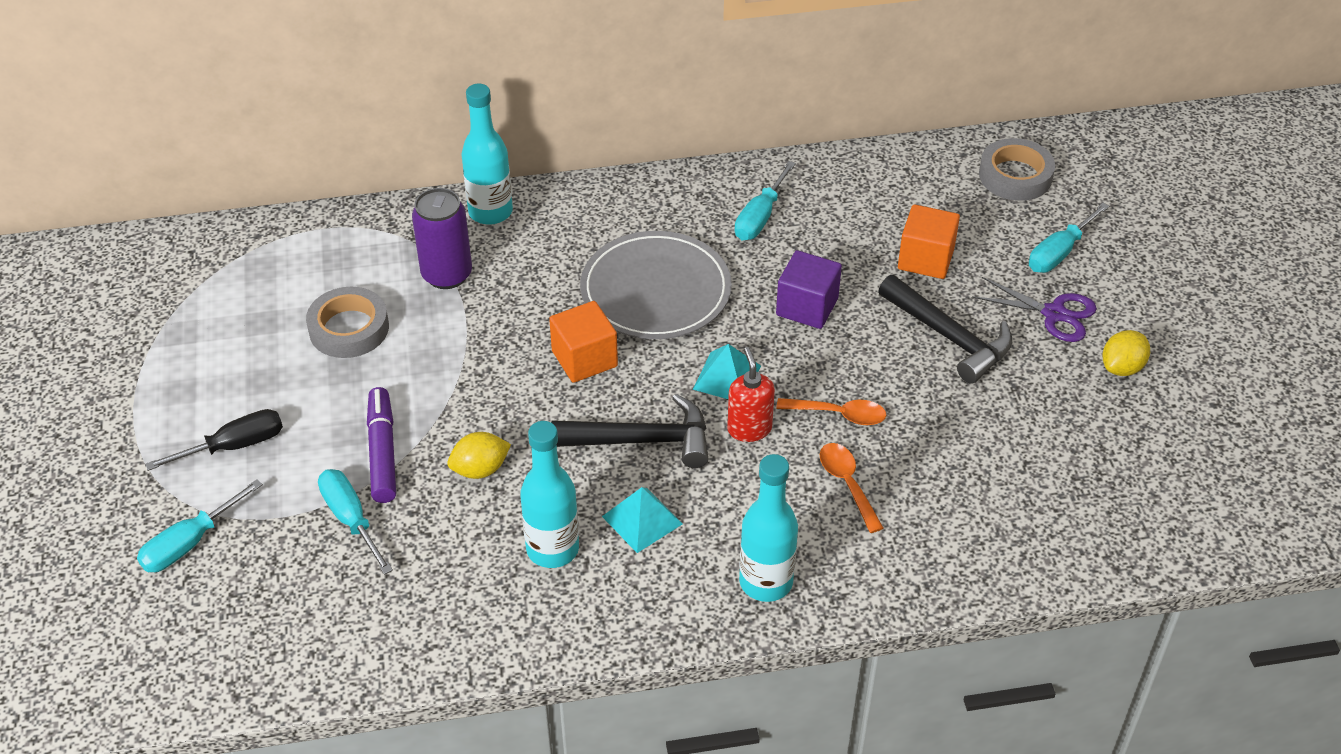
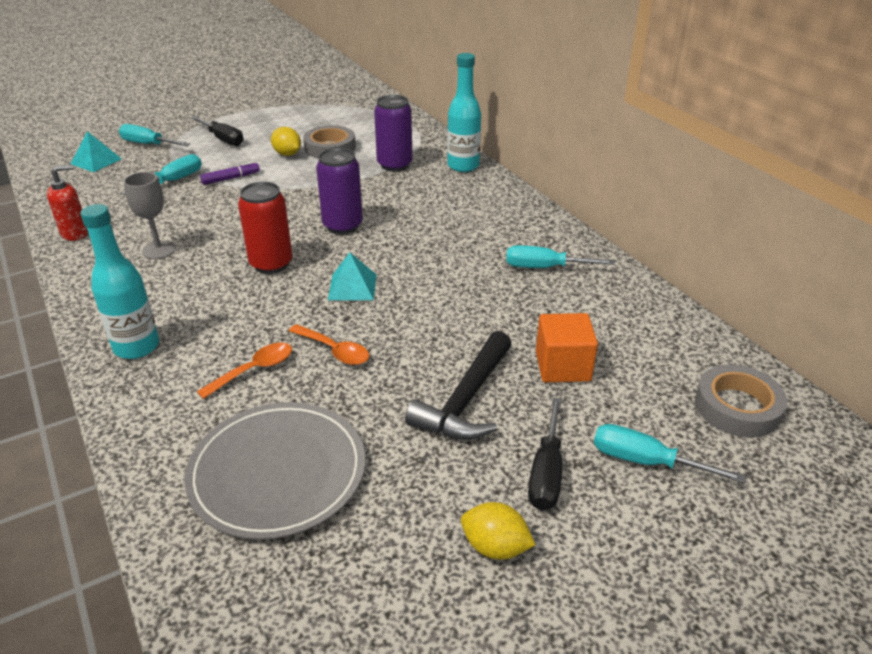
camera: 70 degrees right, 10 degrees down
(382, 452) = (231, 178): purple marker -> purple marker, size x0.66
(480, 469) = (225, 211): yellow lemon -> yellow lemon (287, 154)
(552, 549) = (159, 250): turquoise bottle -> grey goblet
(584, 359) = (342, 225): orange cube -> purple can
(642, 520) = (192, 279): turquoise pyramid -> turquoise pyramid (96, 161)
(643, 440) = (271, 264): black hammer -> red can
(655, 290) = (428, 239): grey plate -> grey plate (277, 472)
(749, 429) = (300, 308): red soap dispenser -> red soap dispenser (75, 233)
(807, 307) = (454, 310): purple cube -> none
(839, 414) = (334, 351): orange spoon -> orange spoon turned 45 degrees counterclockwise
(1054, 314) = (546, 472): purple scissors -> black screwdriver

